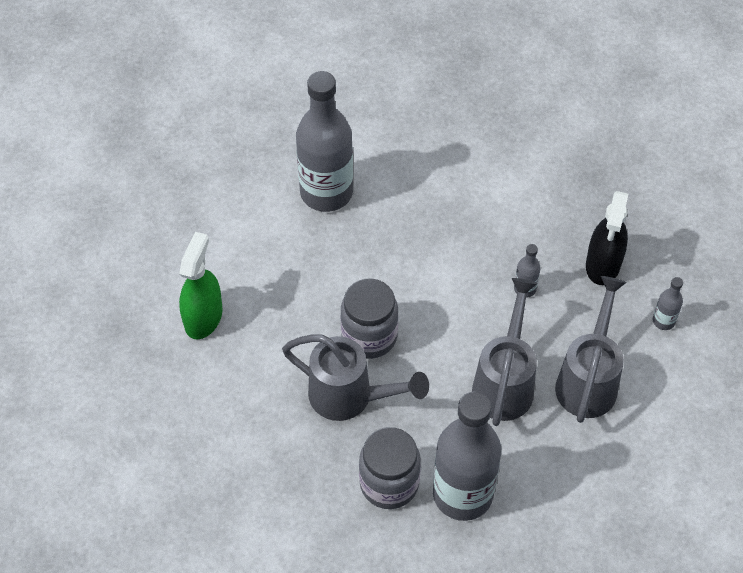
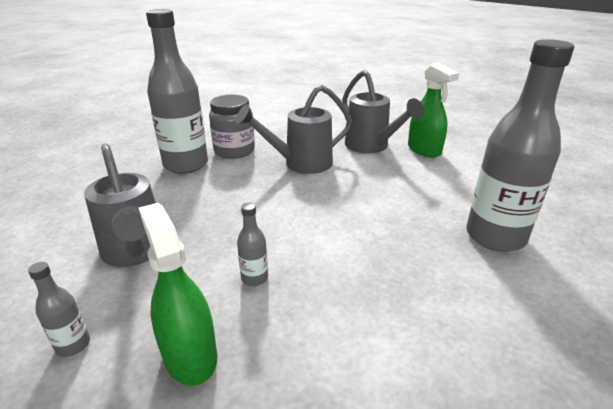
camera: 135 degrees right, 25 degrees down
(369, 336) = (330, 188): grey jar -> none
(505, 382) = (208, 216): grey watering can -> grey watering can (371, 146)
(603, 264) = (190, 355): black spray bottle -> green spray bottle

